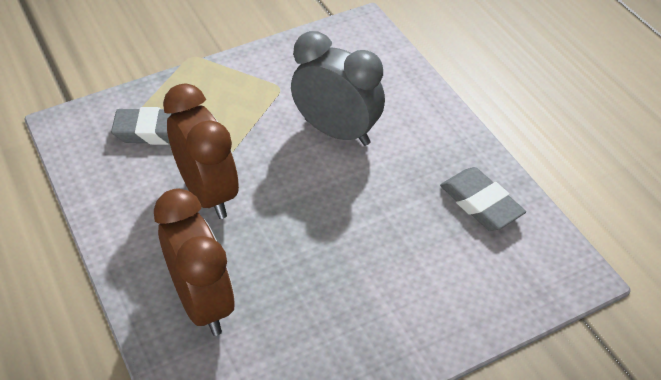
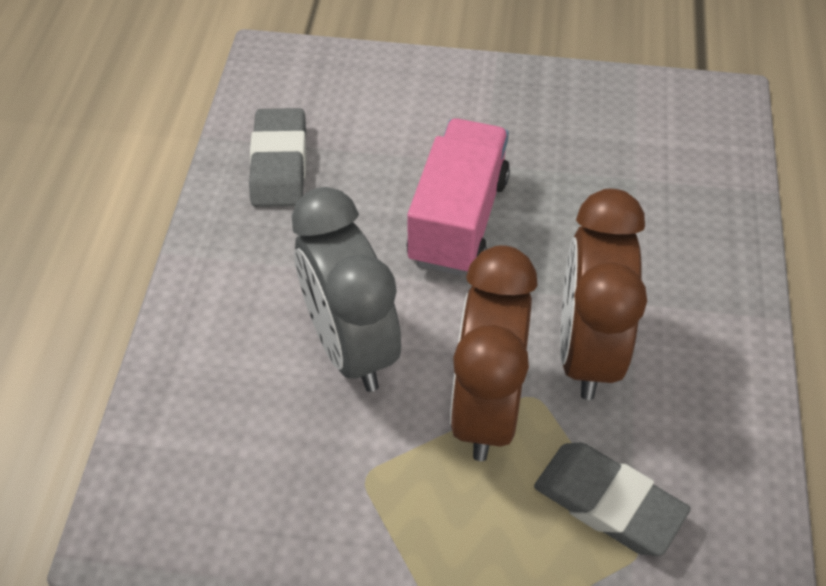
camera: 145 degrees left, 5 degrees up
(203, 303) = (667, 221): brown clock -> brown clock (485, 408)
(339, 228) = (458, 220): none -> pink truck

